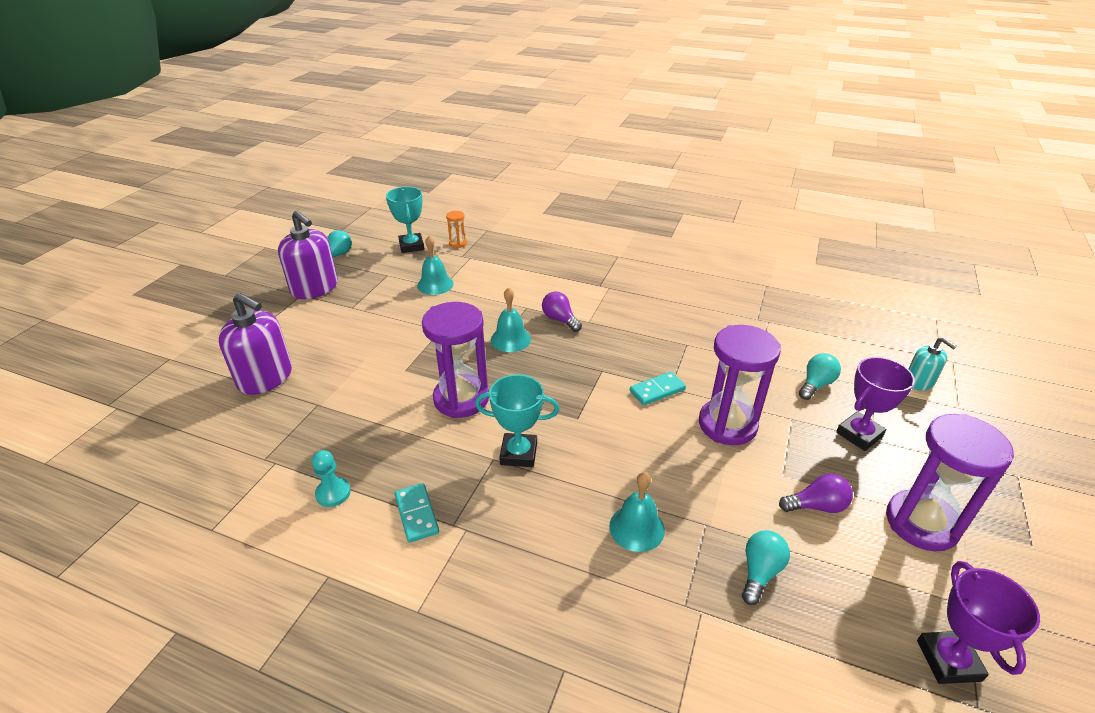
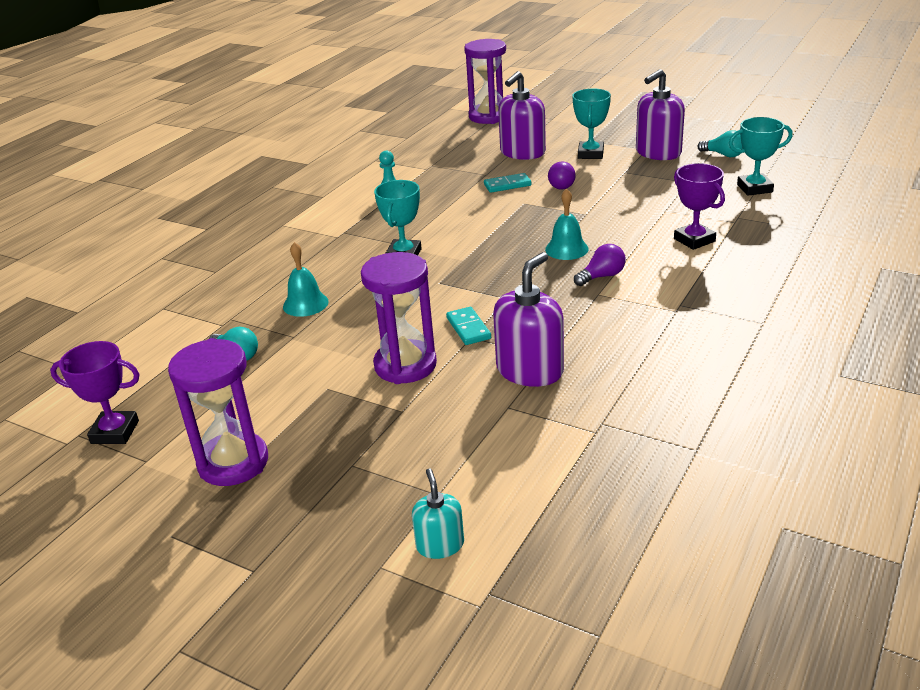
camera: 100 degrees right, 5 degrees down
(296, 328) = (590, 154): none -> turquoise trophy
(417, 514) = (359, 219): turquoise domino -> turquoise domino (507, 185)
(435, 284) = (670, 206): turquoise bell -> none
(458, 243) = (768, 213): orange hourglass -> none
(461, 399) = (479, 229): purple hourglass -> purple hourglass (488, 116)
(709, 352) = (530, 370): none -> purple soap dispenser
(815, 384) = (454, 443): turquoise light bulb -> none
(816, 506) = (283, 400): purple light bulb -> purple light bulb (561, 185)
(859, 434) = (362, 455): purple trophy -> purple trophy (694, 240)
(919, 381) = (440, 545): turquoise soap dispenser -> turquoise soap dispenser turned 105 degrees clockwise

